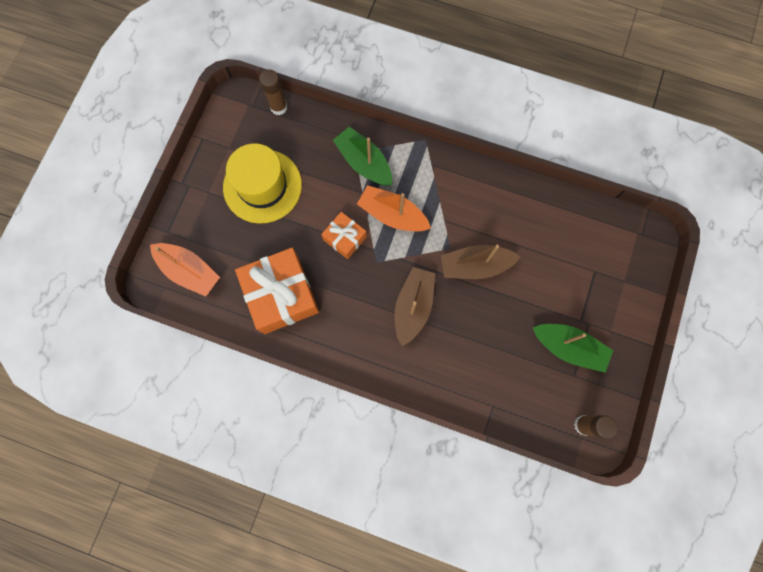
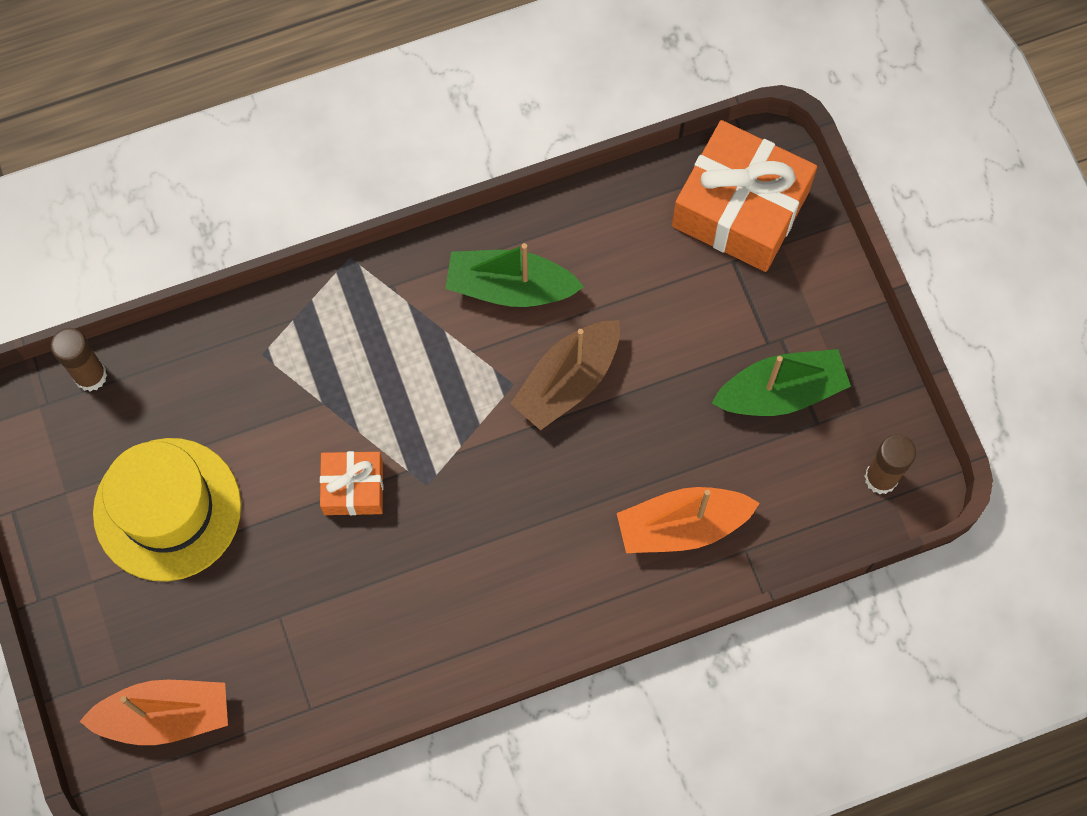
camera: 40 degrees left, 5 degrees down
(281, 295) = (330, 640): orange gift -> orange gift (740, 209)
(364, 163) = (289, 359): green boat -> green boat (510, 287)
(392, 215) = (393, 401): orange boat -> orange boat (682, 526)
(413, 306) = (529, 505): brown boat -> none

